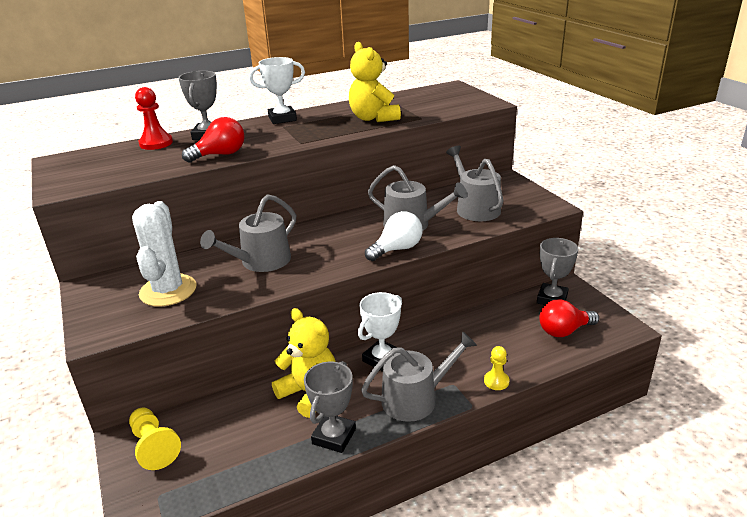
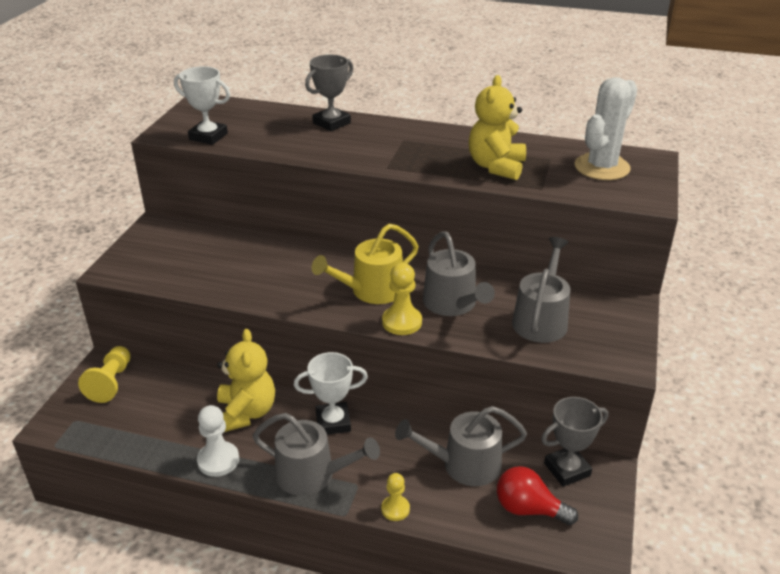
camera: 40 degrees right, 5 degrees up
(156, 143) = (284, 114): red pawn -> none
(168, 290) = (193, 260): white cactus -> white cactus (602, 167)
(220, 155) = (308, 150): red light bulb -> none
(260, 262) = (284, 270): grey watering can -> grey watering can (464, 464)
(282, 119) = (417, 130): white trophy -> white trophy (208, 136)
(334, 436) = (218, 460): grey trophy -> white pawn
(347, 243) = (372, 290): none -> yellow watering can
(397, 249) = (402, 322): white light bulb -> yellow pawn

